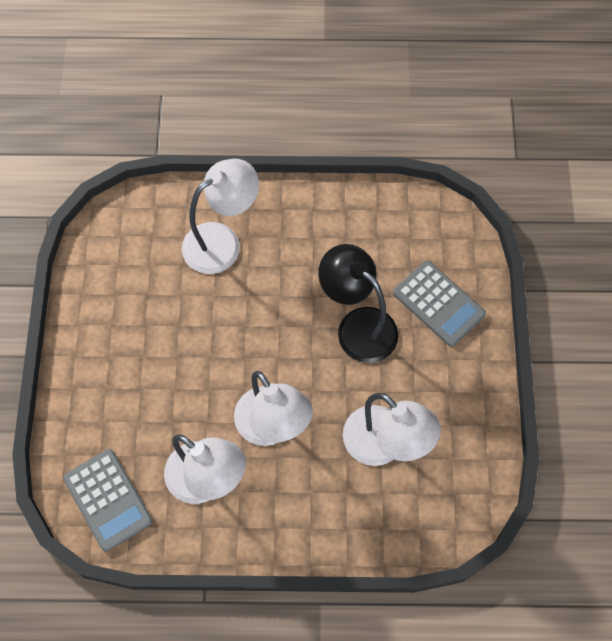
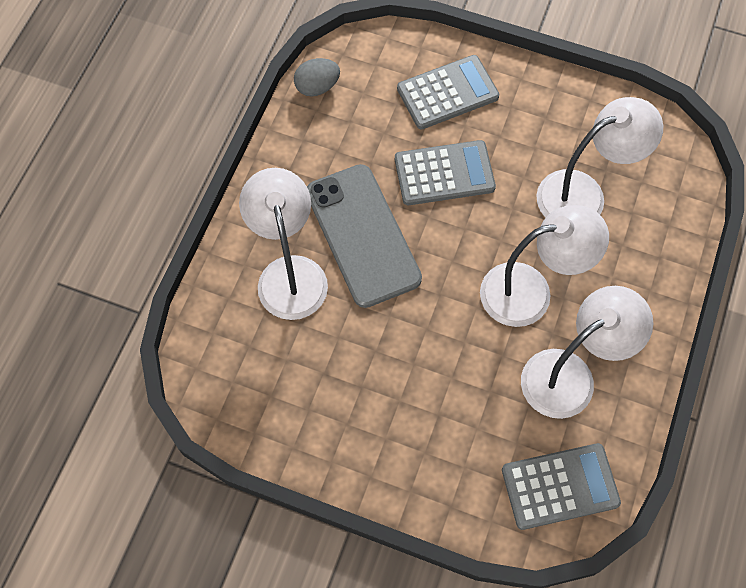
camera: 70 degrees left, 0 degrees up
(275, 283) = (363, 235): none -> grey phone
(357, 326) = (444, 173): black lamp -> grey calculator
(399, 202) = (317, 87): none -> grey egg

